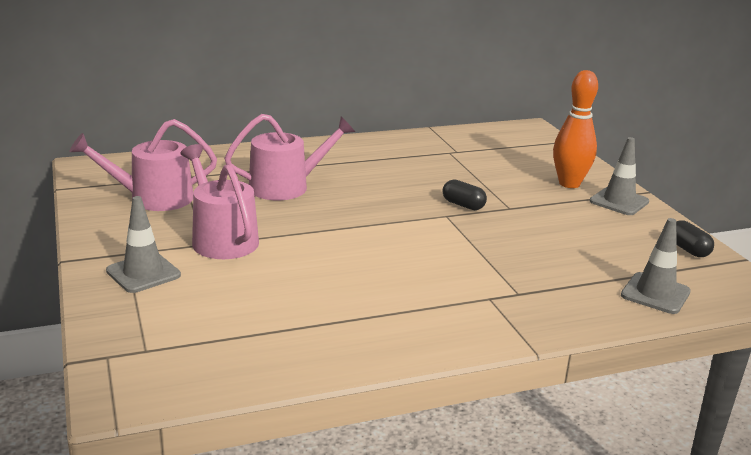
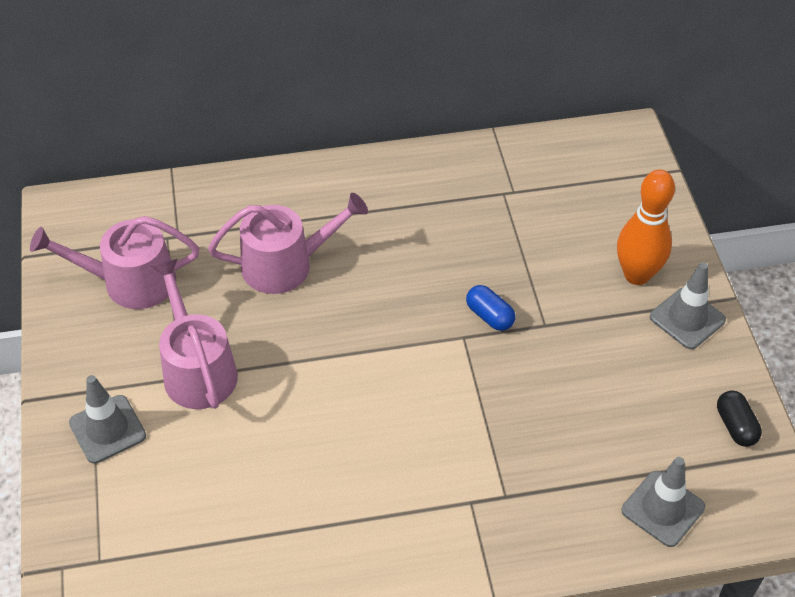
camera: 10 degrees right, 25 degrees up
(463, 205) = (489, 316): black capsule -> blue capsule

